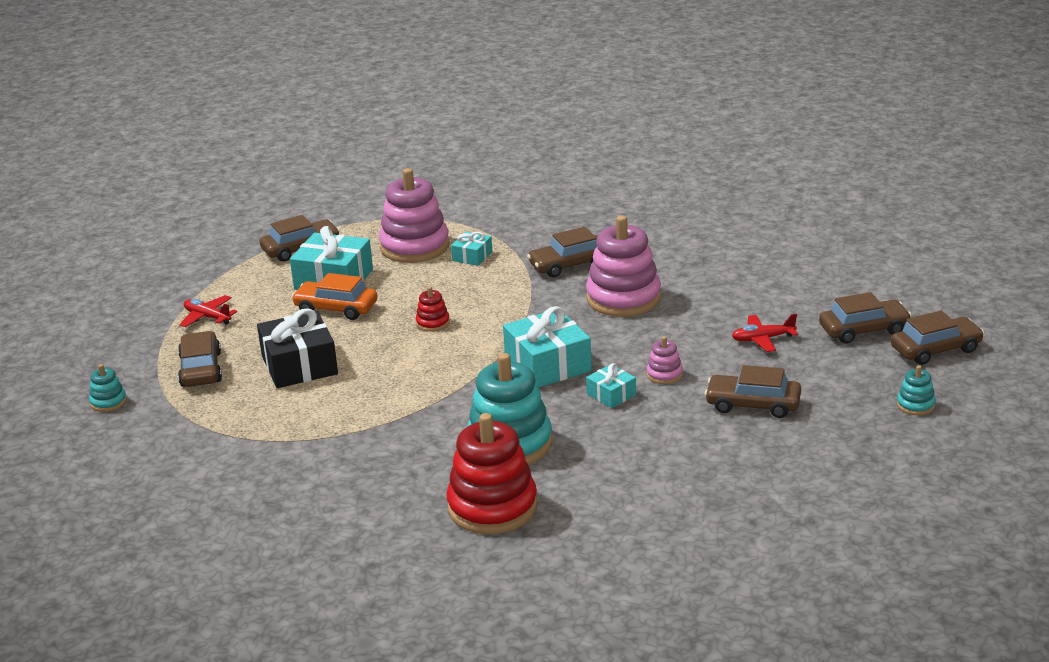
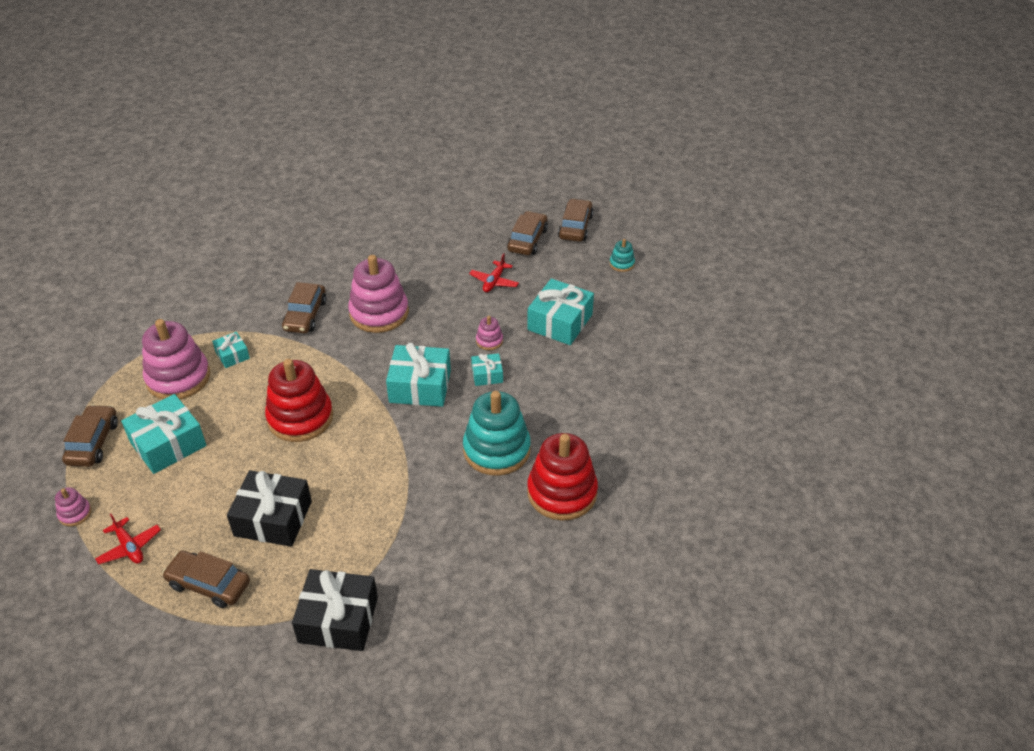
camera: 60 degrees left, 15 degrees up
(108, 402) = (190, 670): turquoise stacking toy -> none
(207, 317) = (129, 547): red plane -> red plane turned 105 degrees counterclockwise
(216, 447) = (338, 620): none -> black gift
(220, 279) = (75, 513): none -> pink stacking toy
(336, 308) = (214, 461): orange car -> none
(433, 323) = (300, 418): red stacking toy -> red stacking toy, size x2.24
(753, 404) = (560, 322): brown car -> turquoise gift

